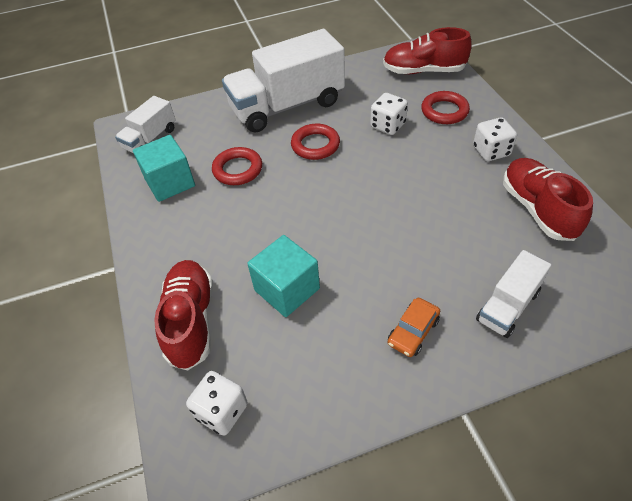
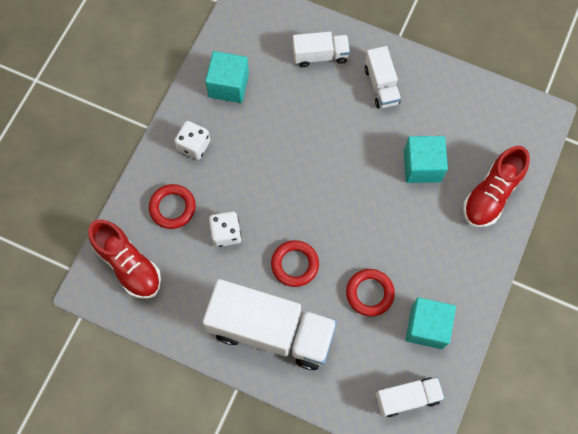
camera: 140 degrees left, 20 degrees up
(222, 411) = (511, 130): white dice -> none
(413, 331) = (381, 85): orange car -> white truck
(537, 209) = (228, 85): red shoe -> turquoise cube

